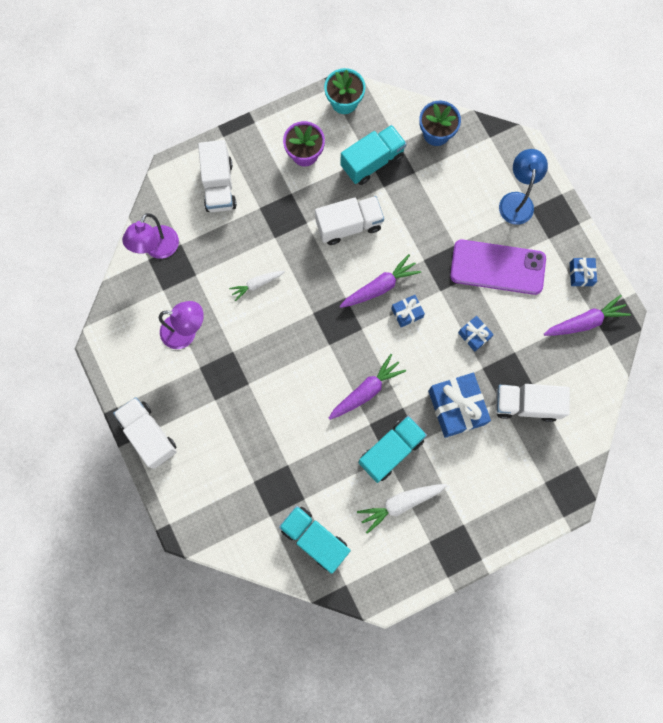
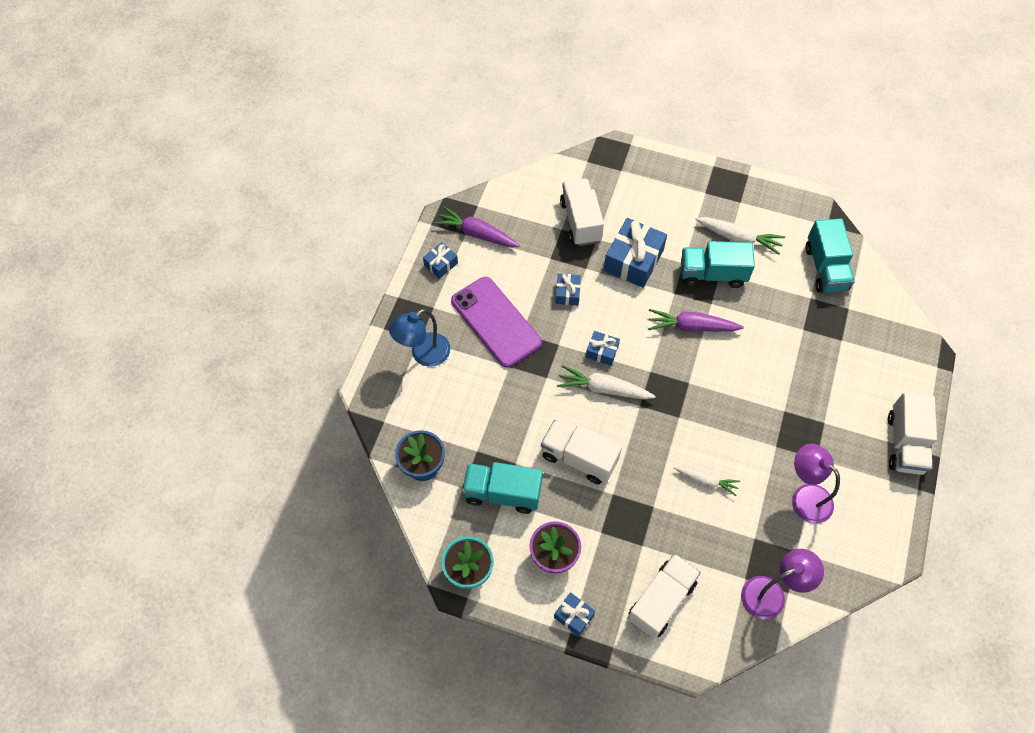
camera: 135 degrees left, 15 degrees down
(261, 132) = (573, 616): none -> blue gift
(379, 287) = (604, 389): purple carrot -> white carrot
(526, 404) = (580, 221): white truck -> white truck turned 150 degrees counterclockwise

